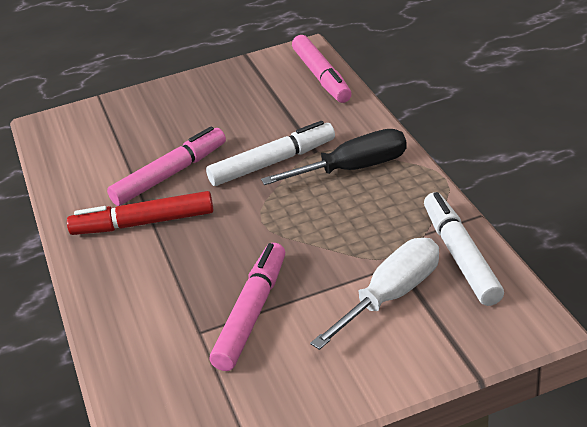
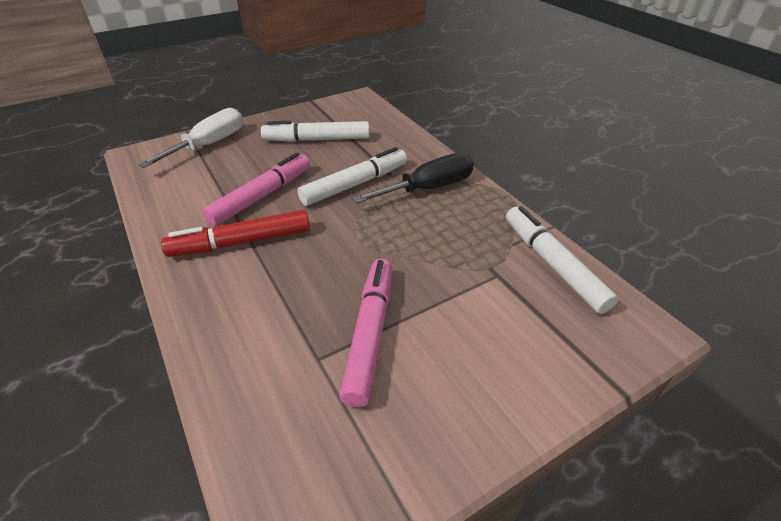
camera: 15 degrees left, 5 degrees up
(242, 107) = (317, 139): none -> white marker
(321, 77) = (379, 116): pink marker -> none
(392, 295) = (504, 307): white screwdriver -> white screwdriver (209, 144)

